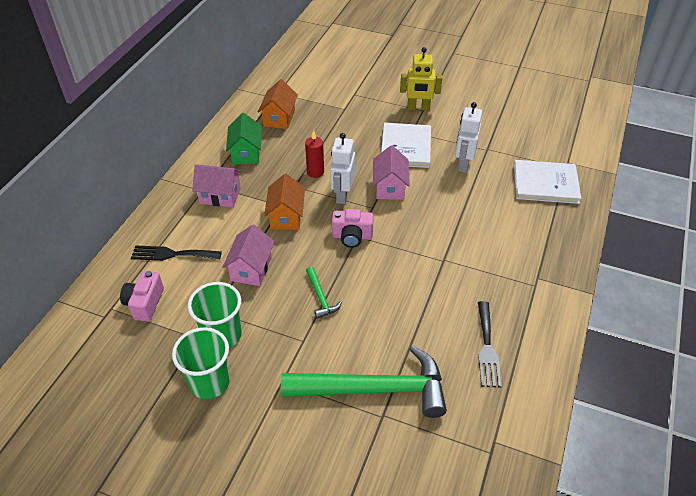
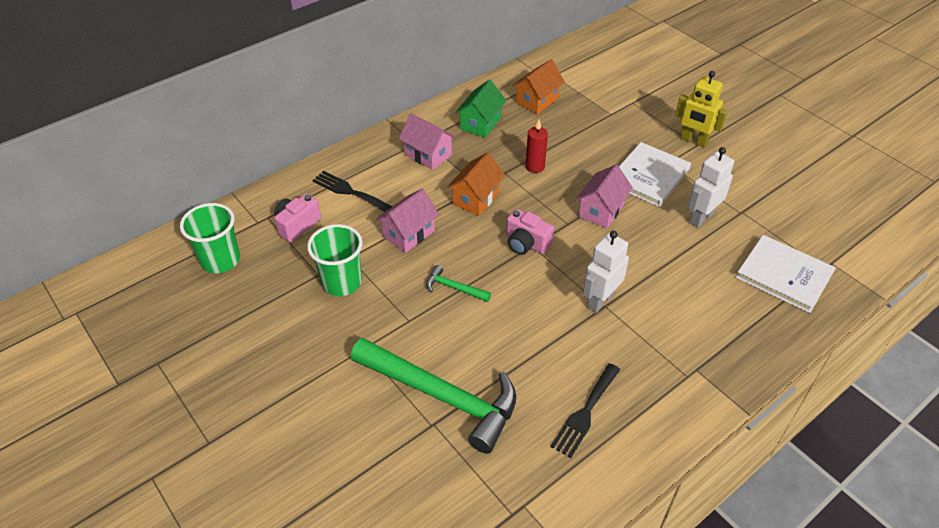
camera: 30 degrees right, 0 degrees up
(209, 382) = (303, 318): green cup -> green cup (220, 260)
(320, 297) = (454, 288): green hammer -> green hammer turned 105 degrees clockwise
(342, 195) = (546, 199): white robot -> white robot (600, 300)

